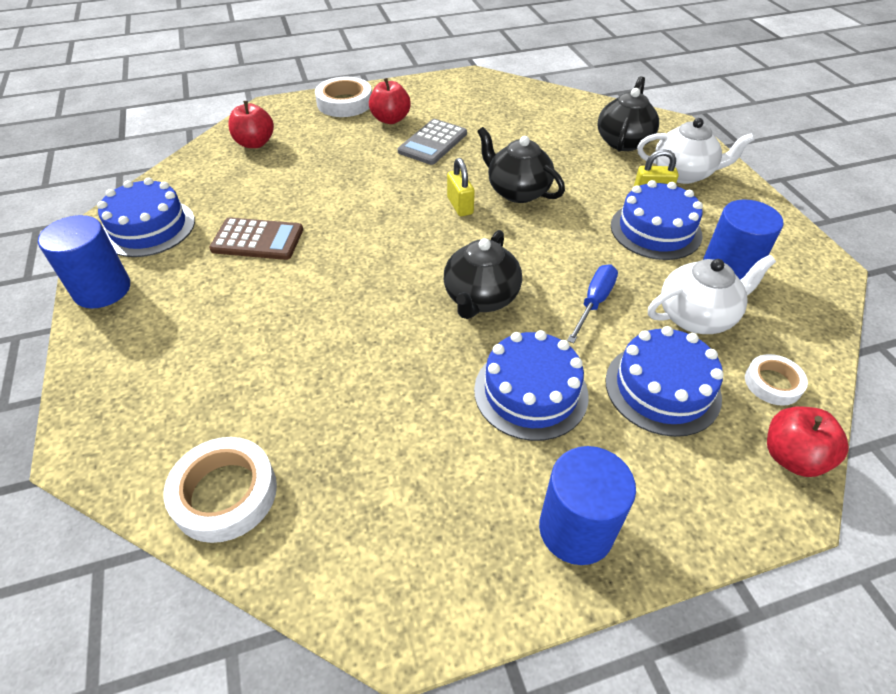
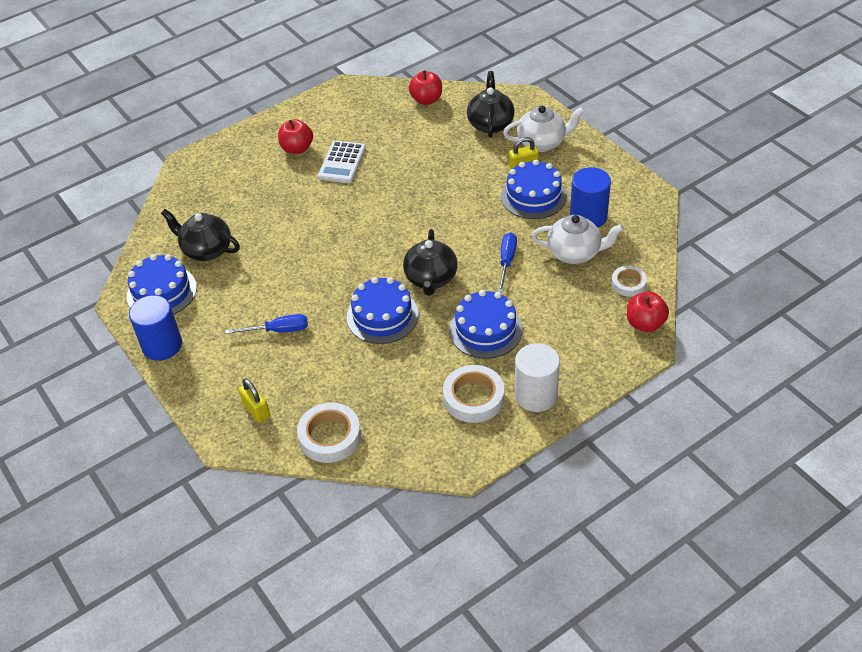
camera: 15 degrees left, 0 degrees up
(250, 311) = (278, 330): none -> blue screwdriver
(255, 143) = (197, 199): red apple -> red apple (426, 100)
(257, 240) = (251, 279): brown calculator -> none
(344, 103) = (249, 141): white tape -> white tape (473, 398)
(432, 143) = (342, 162): grey calculator -> white calculator
(460, 206) = (387, 213): yellow padlock -> yellow padlock (256, 410)
(517, 191) = (425, 189): black teapot -> black teapot (206, 250)
(576, 529) = (536, 395): blue cylinder -> white cylinder
(662, 388) = (564, 305): blue cake -> blue cake (382, 316)
(696, 316) = (575, 253): white teapot -> white teapot turned 45 degrees clockwise

